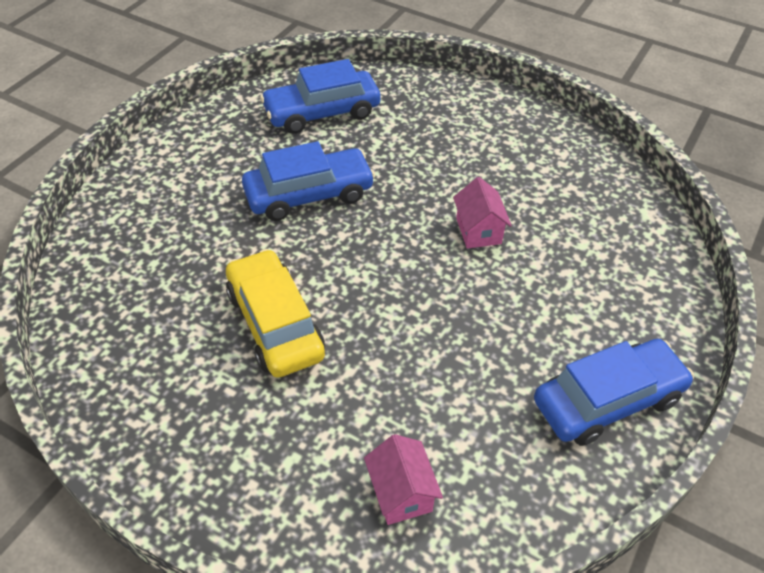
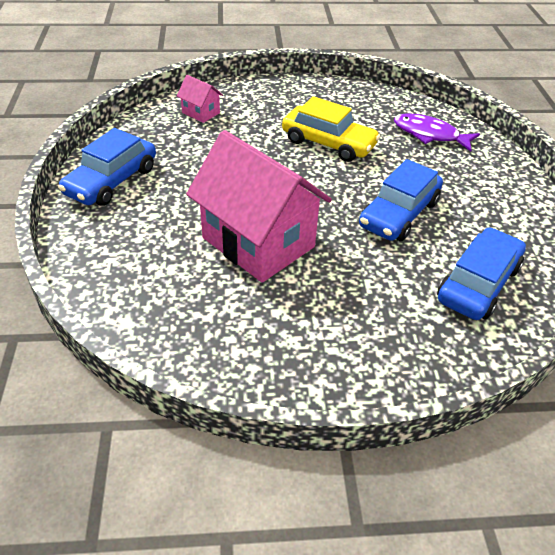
camera: 145 degrees right, 5 degrees down
(136, 272) = (429, 134): none -> purple fish
(478, 231) = (258, 242): pink house -> pink house, size x2.35

